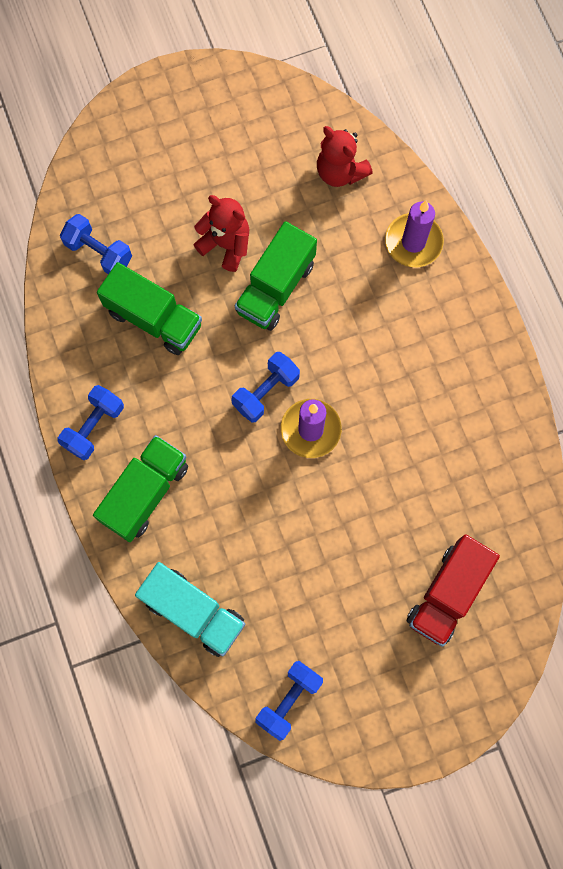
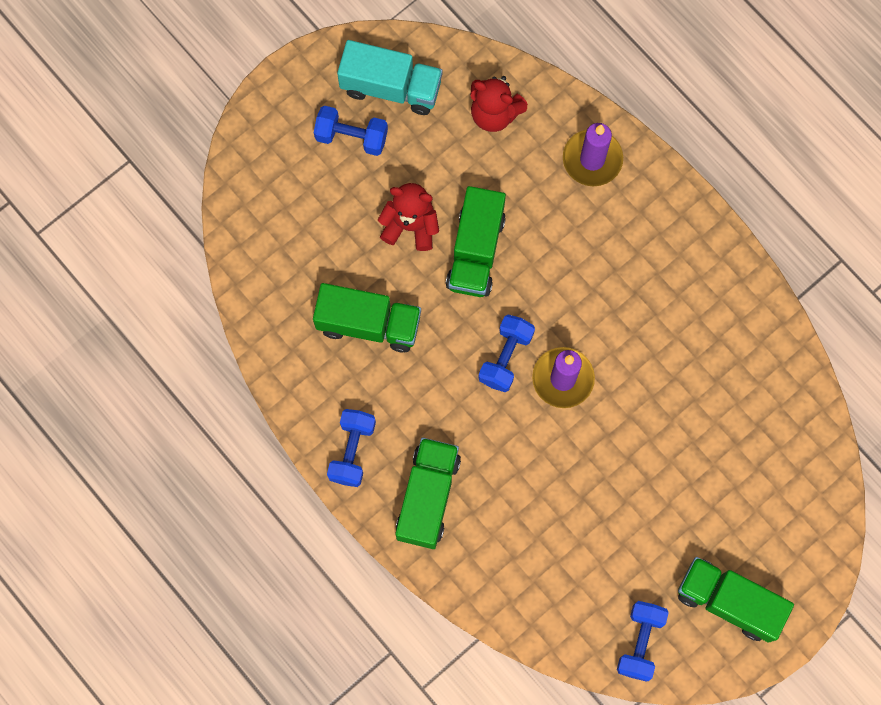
camera: 20 degrees left, 0 degrees up
(99, 252) = (288, 277): blue dumbbell -> blue dumbbell (351, 137)
(193, 612) = (518, 593): turquoise truck -> turquoise truck (391, 87)
(387, 692) = (728, 601): none -> green truck
(447, 593) = (750, 488): red truck -> none

